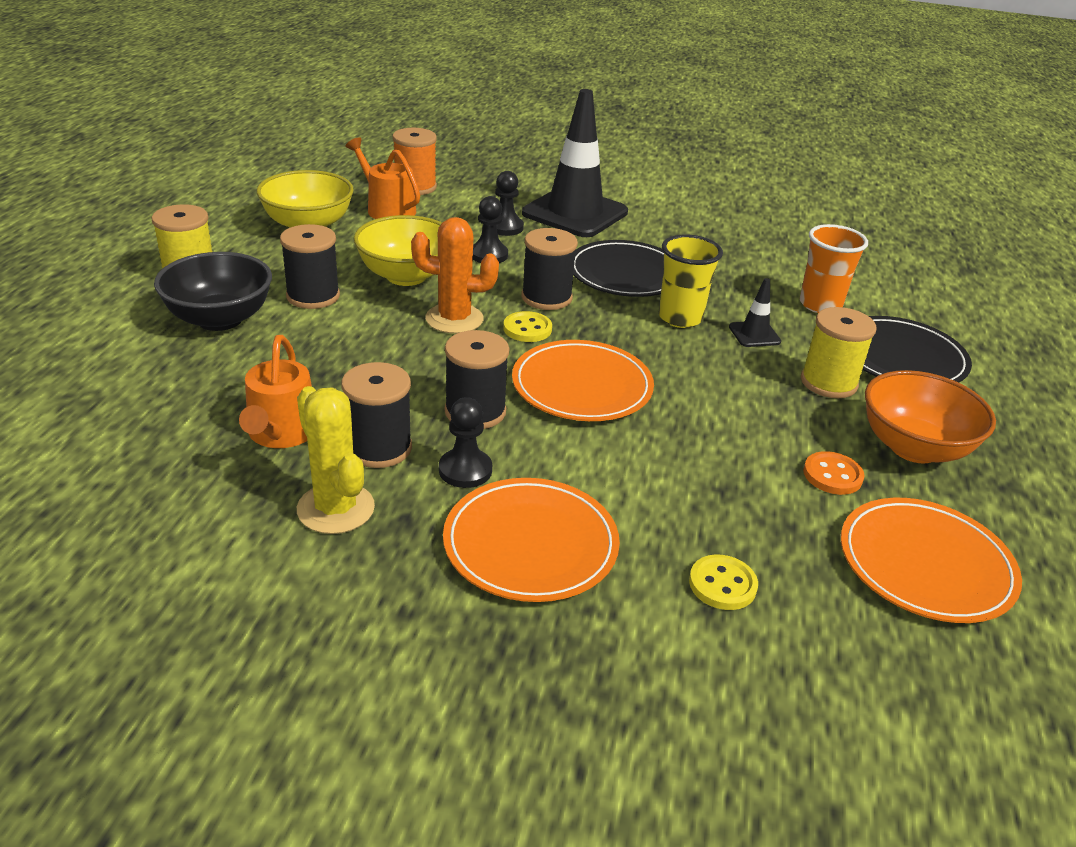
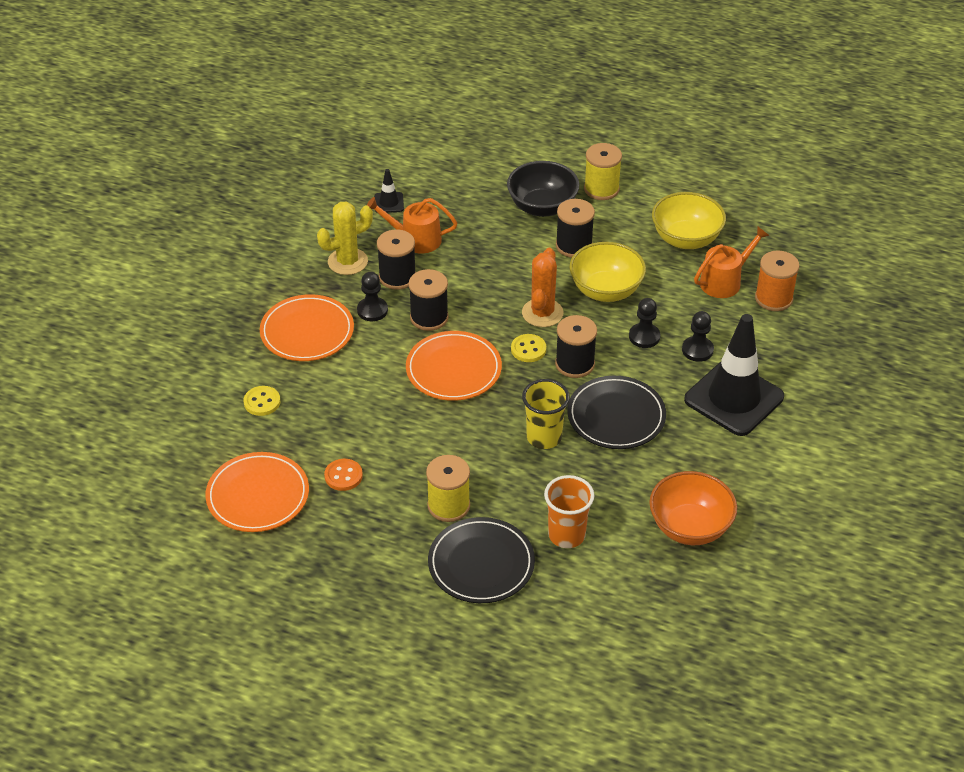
camera: 100 degrees right, 10 degrees up
(754, 334) = (518, 478): black traffic cone -> black traffic cone (389, 203)
(914, 448) = (365, 530): orange bowl -> orange bowl (690, 527)

